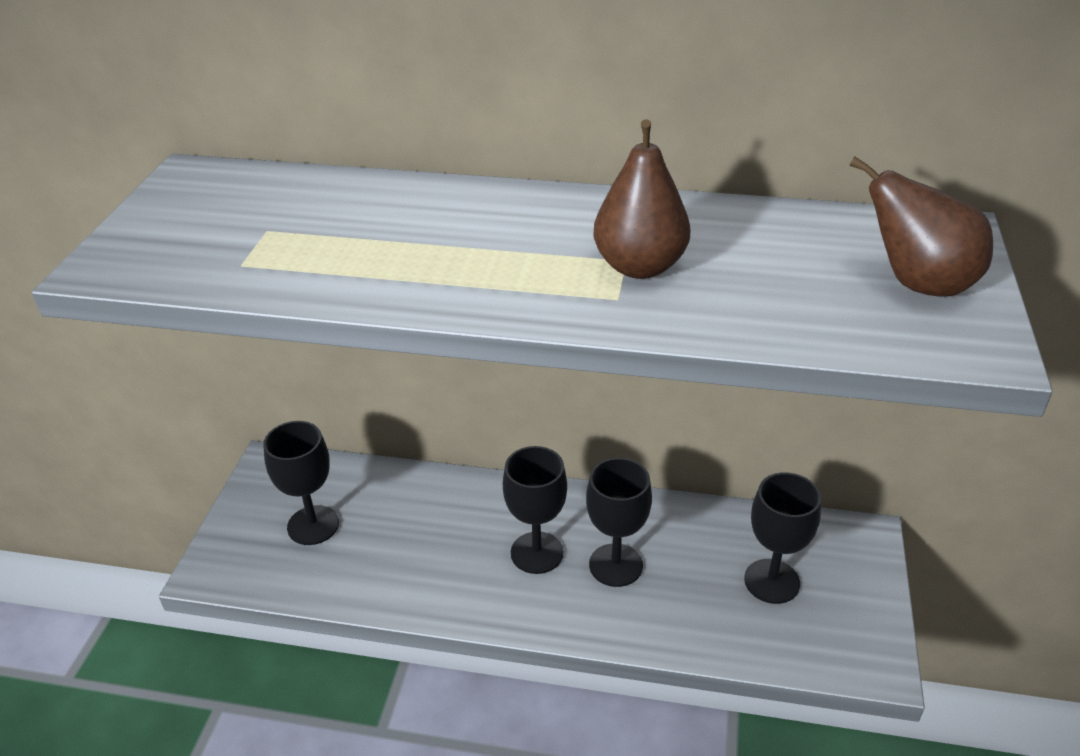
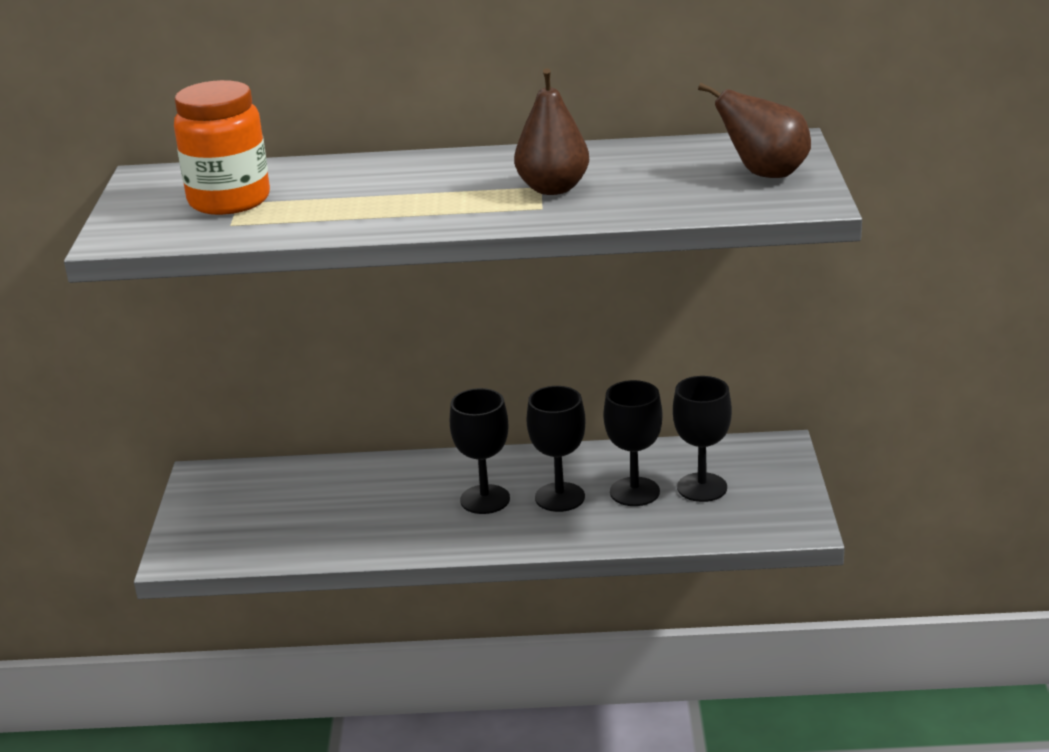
camera: 10 degrees left, 10 degrees down
(257, 226) = (229, 201): none -> orange jar
(313, 525) = (264, 511): black goblet -> black goblet (634, 492)

